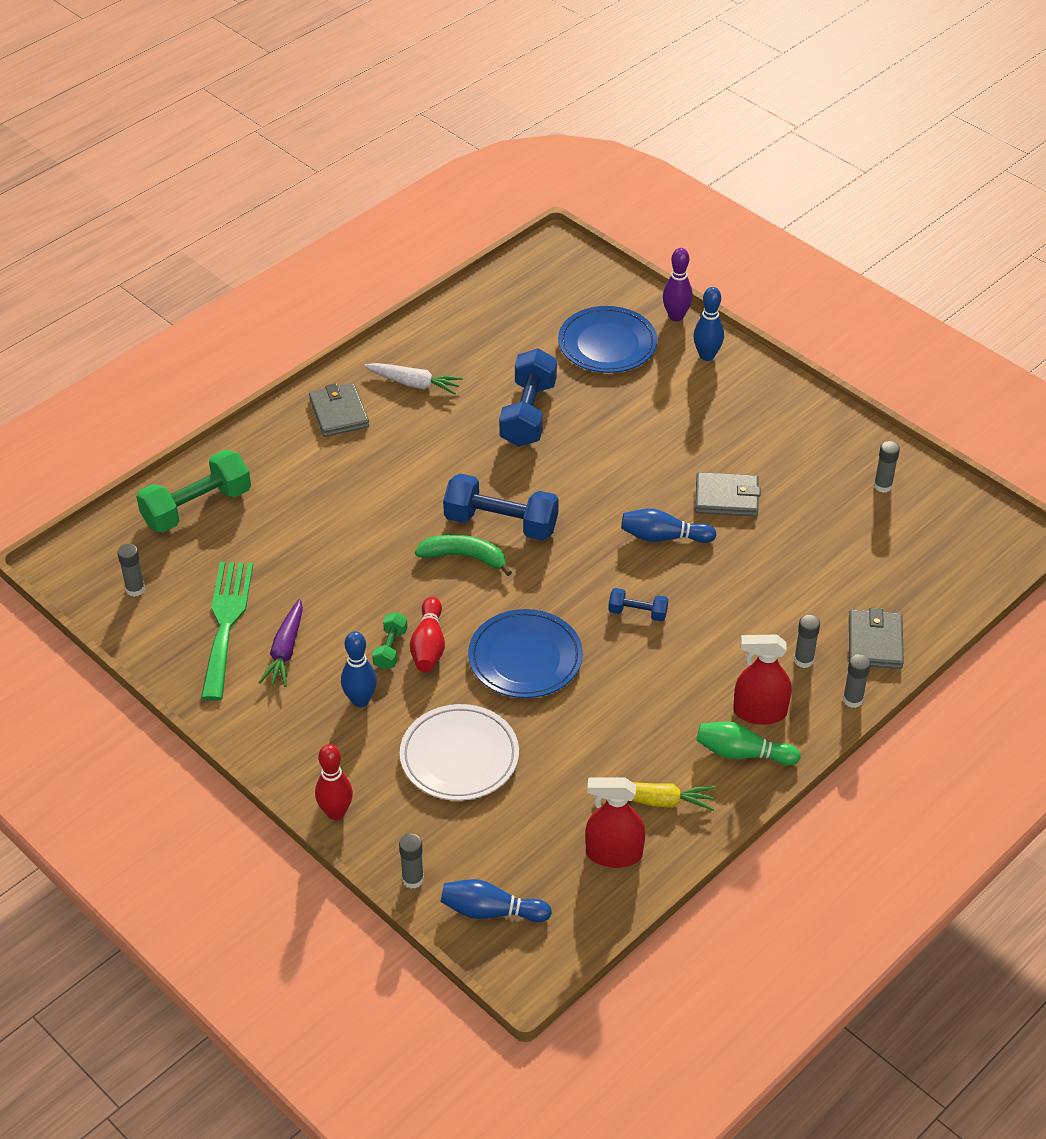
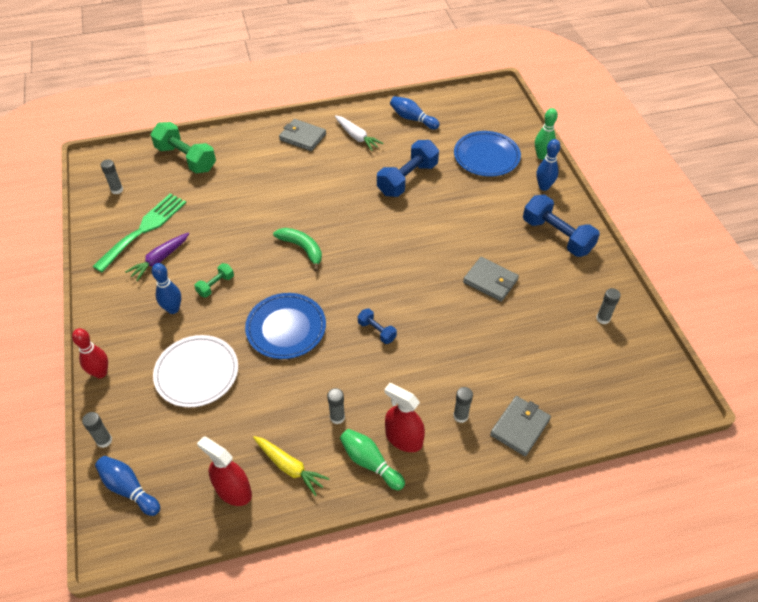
camera: 30 degrees right, 5 degrees up
(197, 507) = (186, 158): green dumbbell -> green dumbbell turned 45 degrees clockwise
(339, 413) = (302, 137): grey wallet -> grey wallet turned 75 degrees counterclockwise
(429, 645) = (238, 293): red bowling pin -> none
(501, 523) = (339, 237): blue dumbbell -> blue dumbbell (557, 236)
(663, 537) = (430, 289): blue bowling pin -> blue bowling pin (412, 119)
(676, 316) = (541, 156): purple bowling pin -> green bowling pin
(852, 700) = (474, 462): grey glue stick -> grey glue stick (337, 417)

